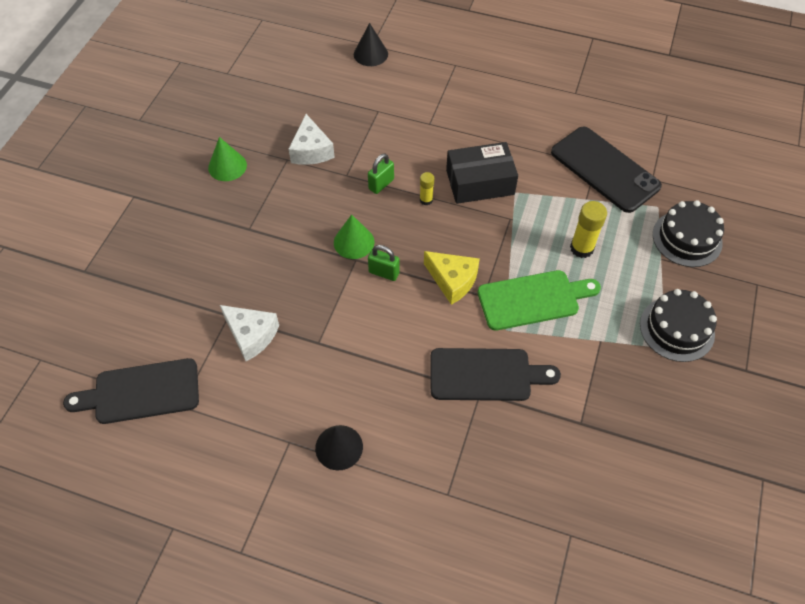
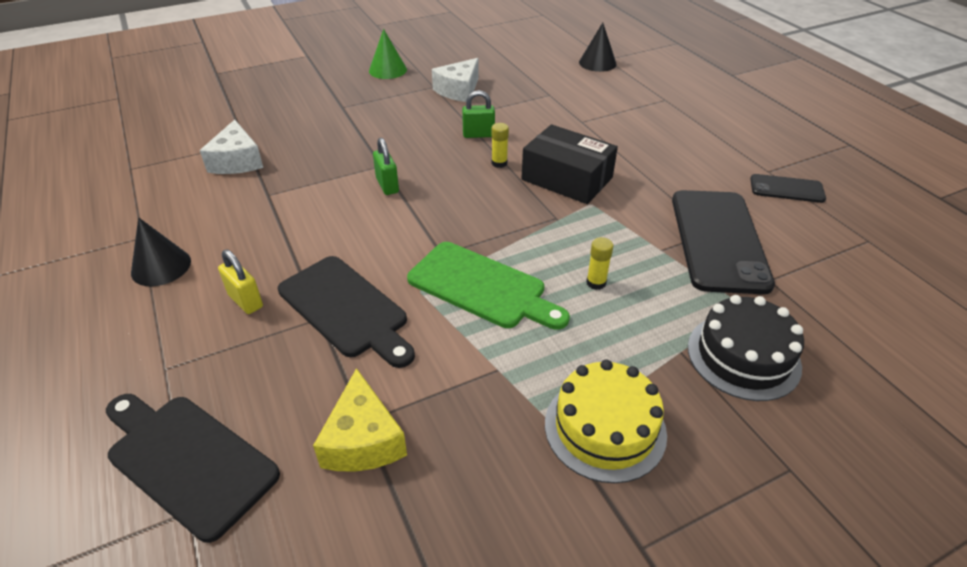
camera: 45 degrees right, 15 degrees down
(141, 392) = (126, 146): black cutting board -> black cutting board (187, 460)
(354, 242) = (398, 154): green cone -> none
(425, 420) = (245, 301): none -> yellow padlock
(452, 280) = (432, 225): yellow cheese -> yellow cheese (363, 440)
(581, 248) = (596, 283): yellow glue stick -> yellow glue stick, size x0.59
(597, 102) = (786, 189): none -> black phone
(677, 329) = (605, 428): black cake -> yellow cake

